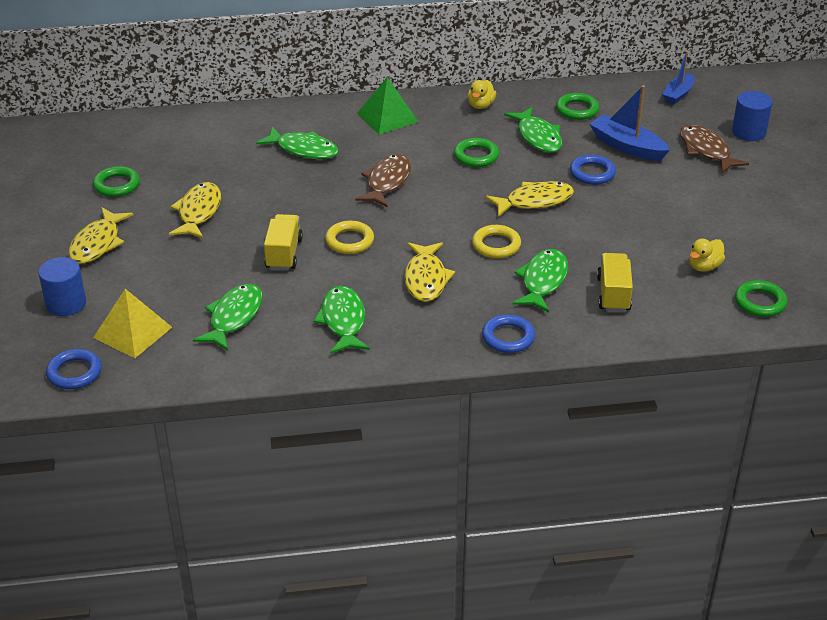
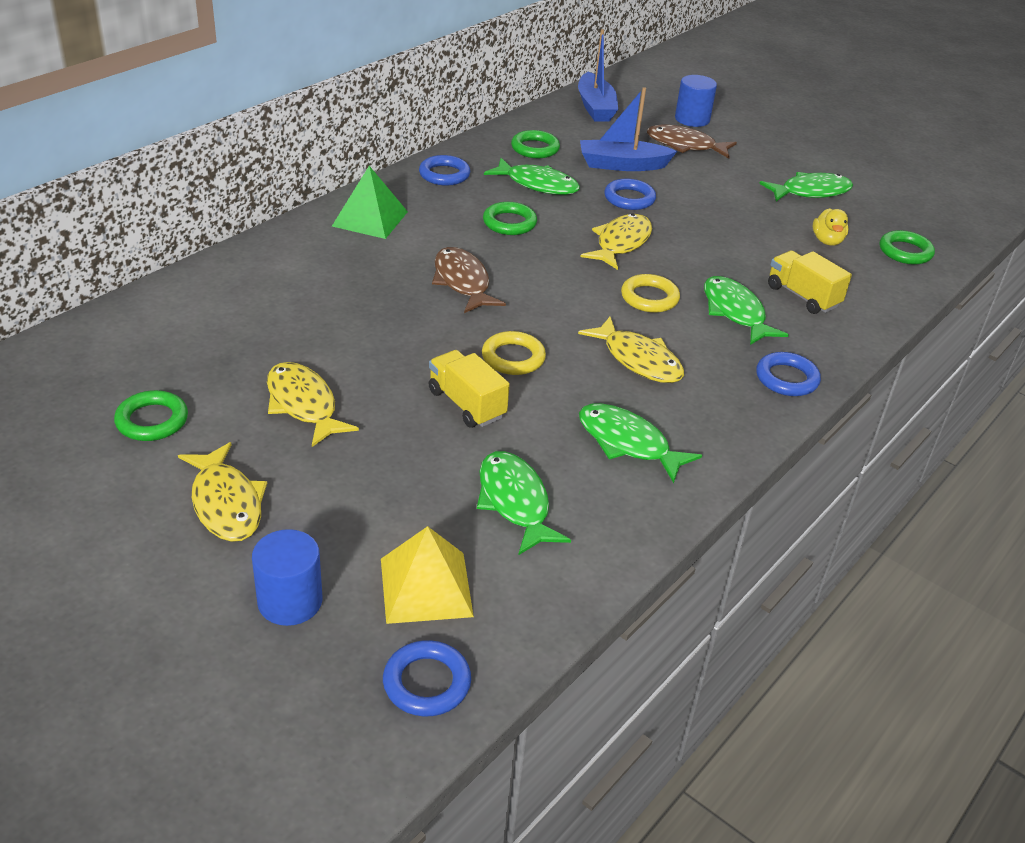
camera: 45 degrees left, 0 degrees up
(303, 149) = (327, 285): green fish -> green fish (810, 192)
(481, 105) = (444, 174): yellow duck -> blue ring
(678, 94) = (595, 107): blue boat -> blue boat, size x1.52

